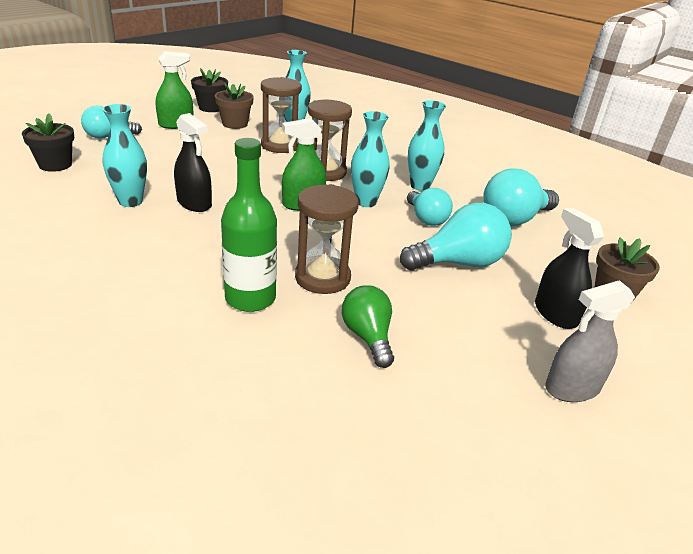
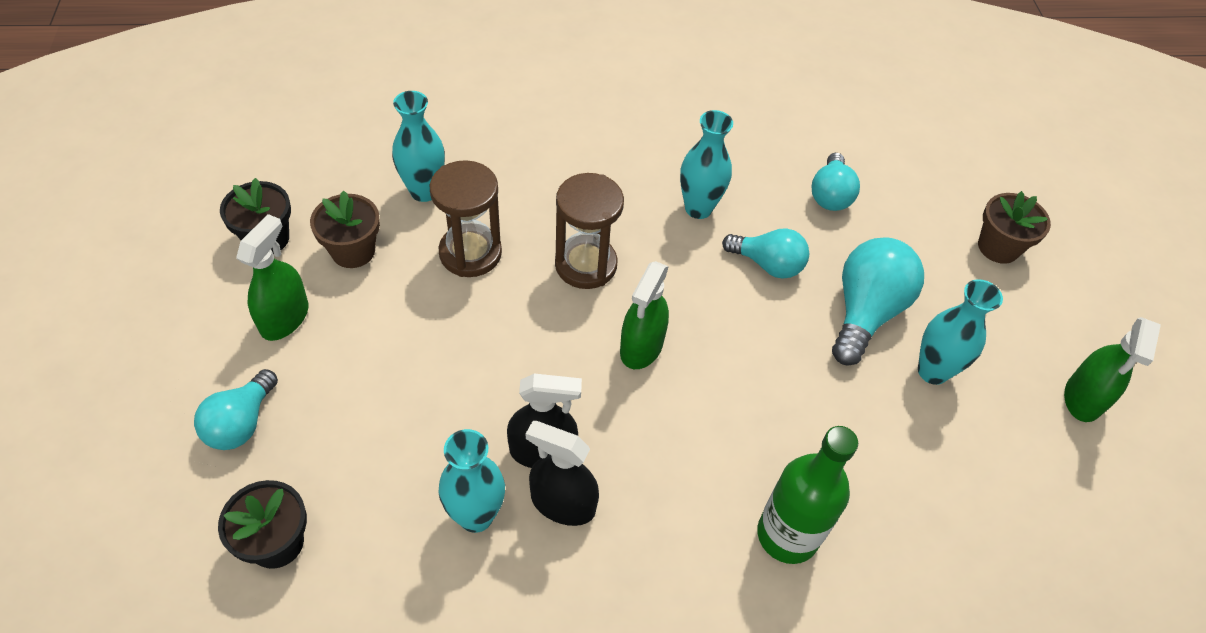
camera: 45 degrees left, 20 degrees up
(322, 278) = (801, 445): brown hourglass -> none
(366, 202) = (688, 286): turquoise vase -> turquoise vase (932, 371)
(368, 337) = (920, 484): green light bulb -> none
(514, 219) = (830, 195): turquoise light bulb -> turquoise light bulb, size x0.65
(555, 314) = (992, 315): black spray bottle -> black spray bottle (562, 503)
(572, 388) = (1083, 398): grey spray bottle -> green spray bottle

